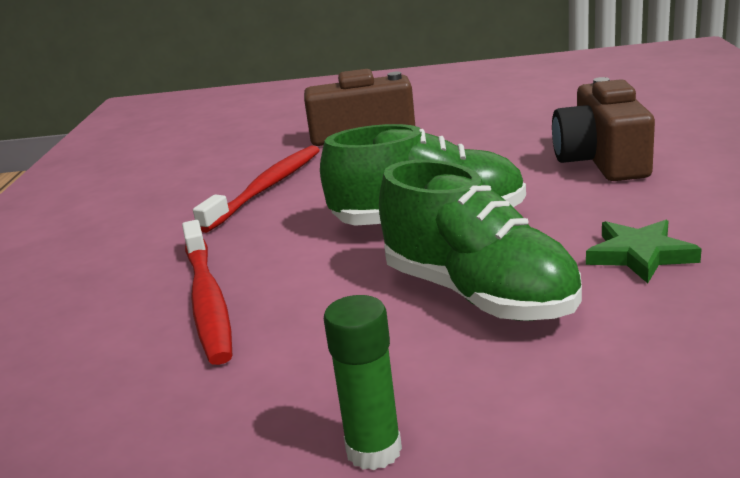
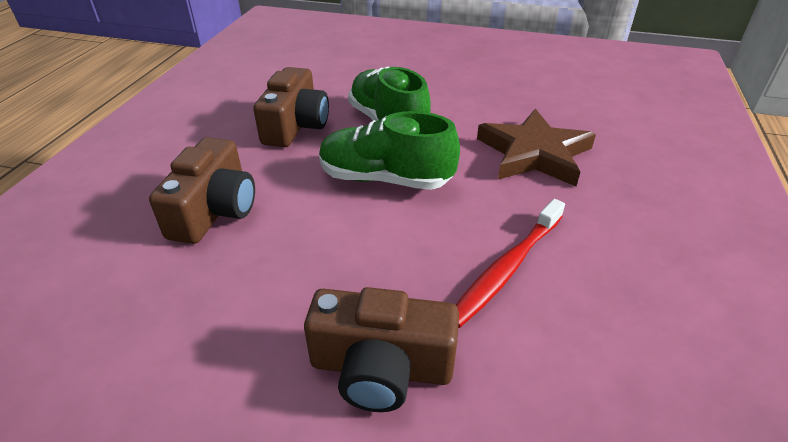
camera: 170 degrees left, 15 degrees up
(207, 300) = (534, 153): red toothbrush -> brown star
(374, 450) = (457, 80): green glue stick -> none
(640, 255) = (295, 126): green star -> brown camera

